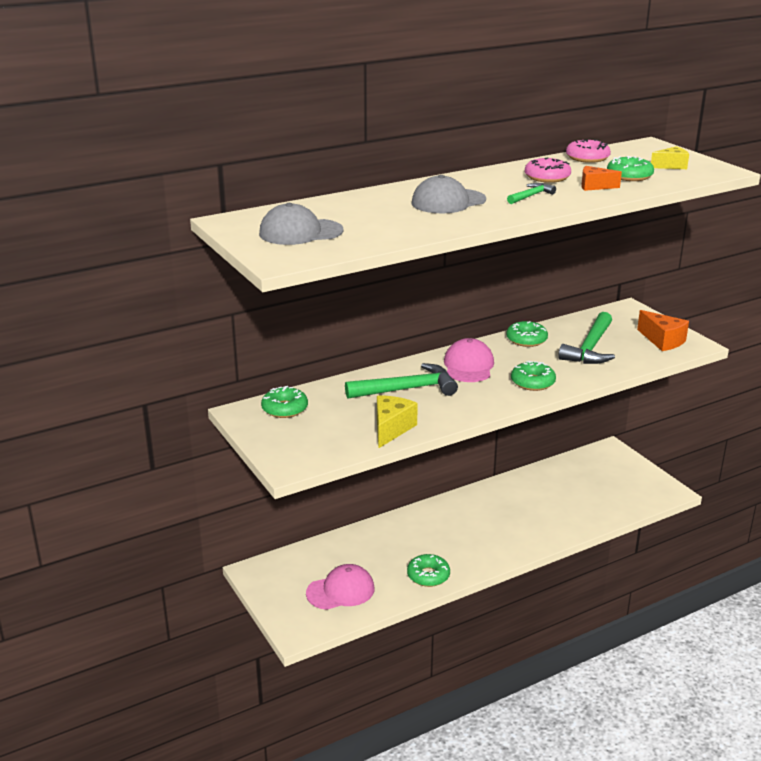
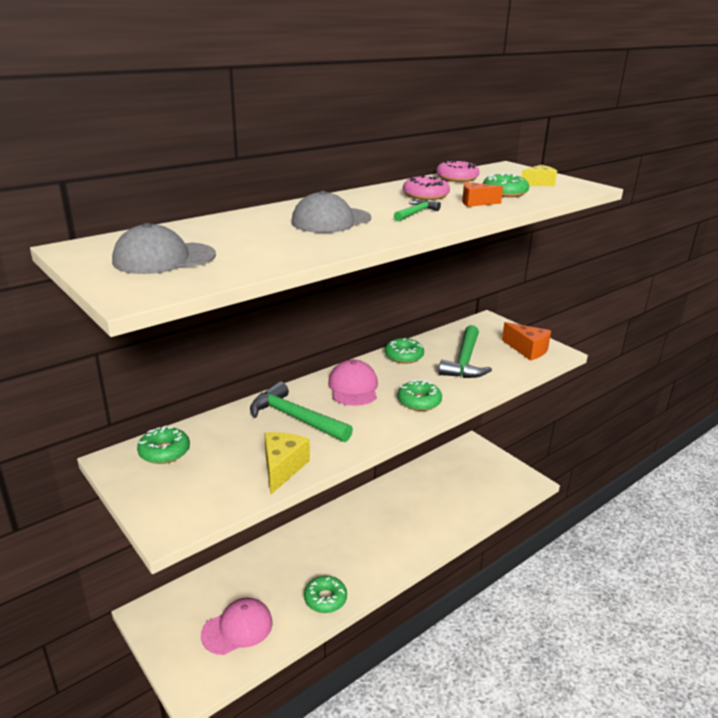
camera: 10 degrees left, 0 degrees up
(407, 389) = (295, 418): green hammer -> green hammer turned 120 degrees counterclockwise

